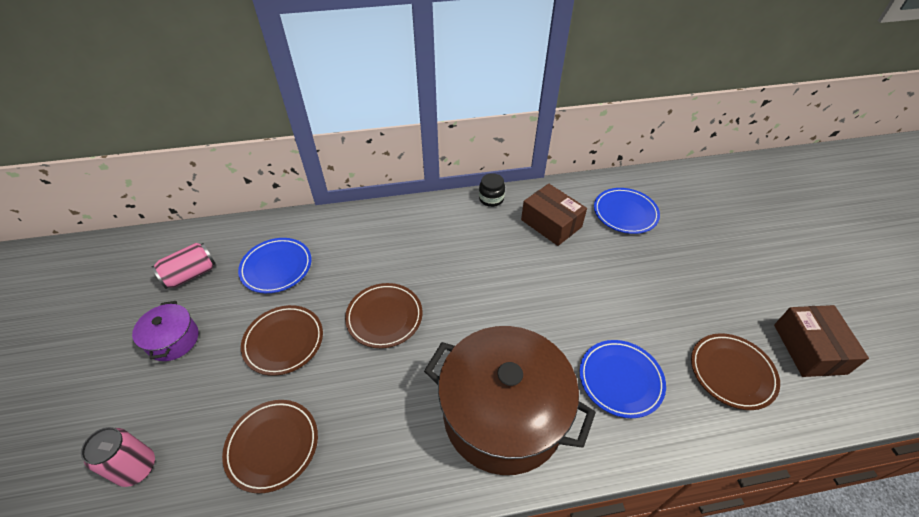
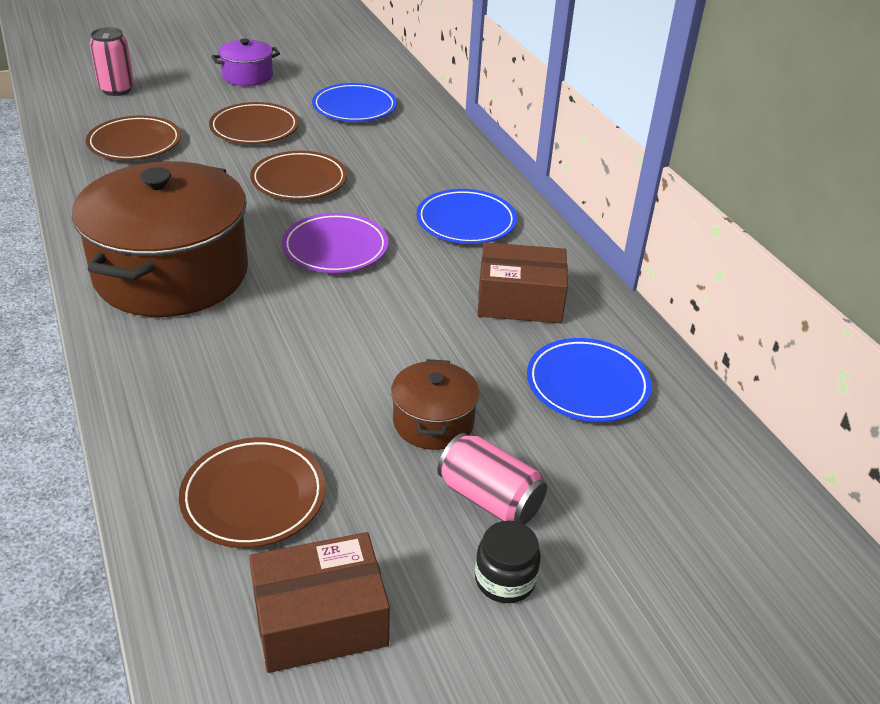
camera: 75 degrees right, 10 degrees down
(190, 274) = (330, 67): pink can -> pink can (489, 498)
(483, 304) = (335, 248): none -> purple plate
(491, 199) = (547, 240): black jar -> black jar (505, 580)
(551, 223) = (519, 300): brown box -> brown box turned 60 degrees clockwise
(620, 380) = (228, 371): blue plate -> blue plate (466, 221)
(660, 280) = (433, 422): none -> brown pot

